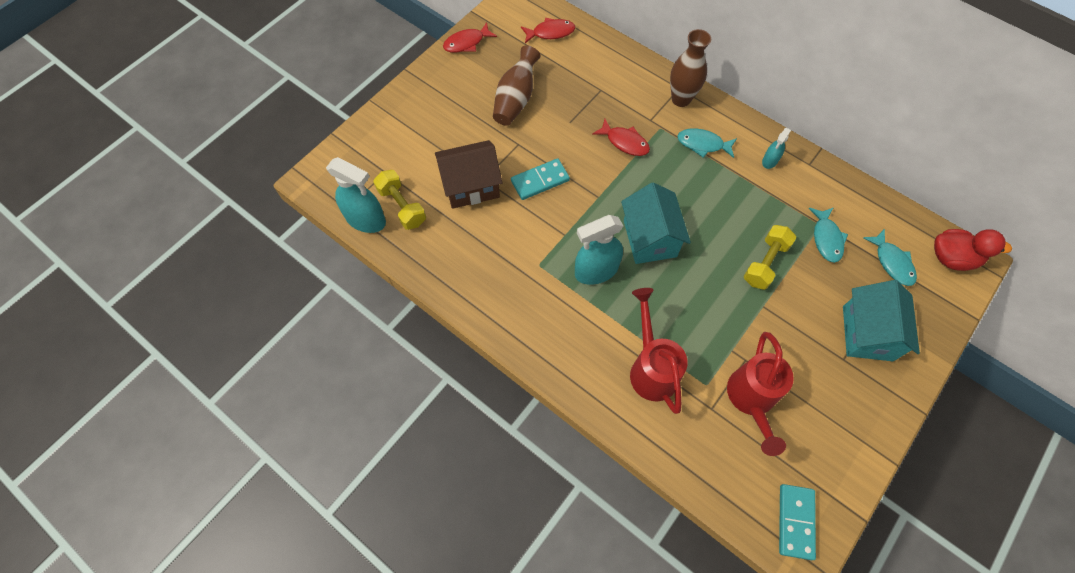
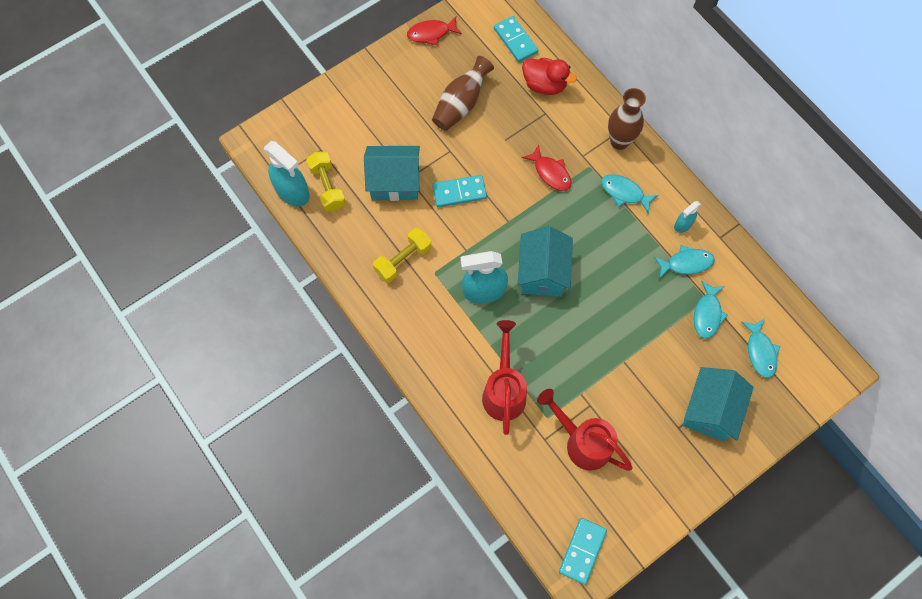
camera: 15 degrees right, 5 degrees up
(471, 186) = (395, 182): brown house -> turquoise house
(550, 32) = (515, 40): red fish -> turquoise domino
(751, 400) = (582, 441): red watering can -> red watering can turned 105 degrees clockwise
(765, 263) = (640, 322): yellow dumbbell -> yellow dumbbell (403, 260)
(787, 195) = (686, 263): none -> turquoise fish
(952, 258) = (819, 362): red duck -> red duck (544, 85)

